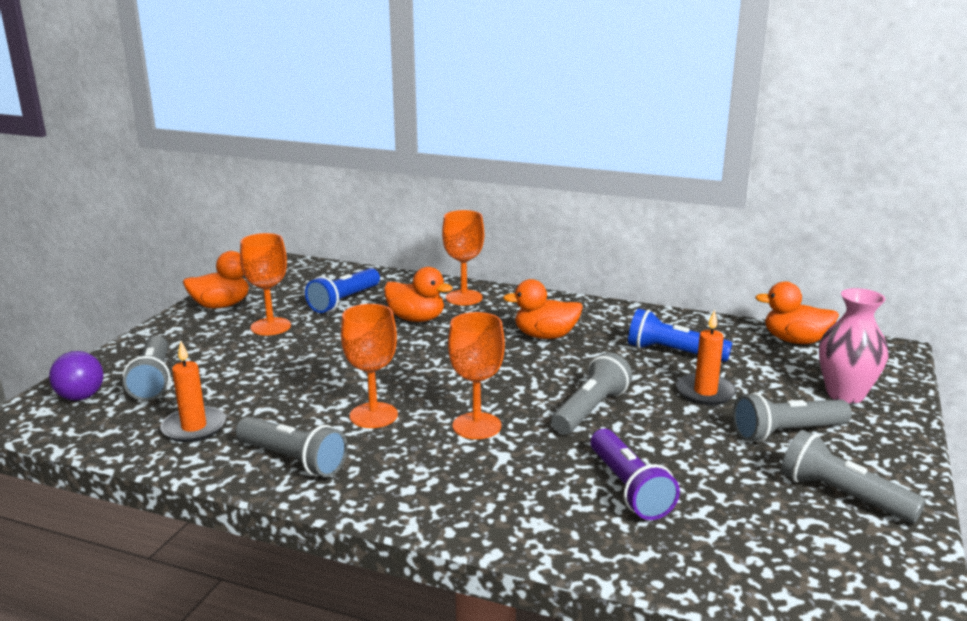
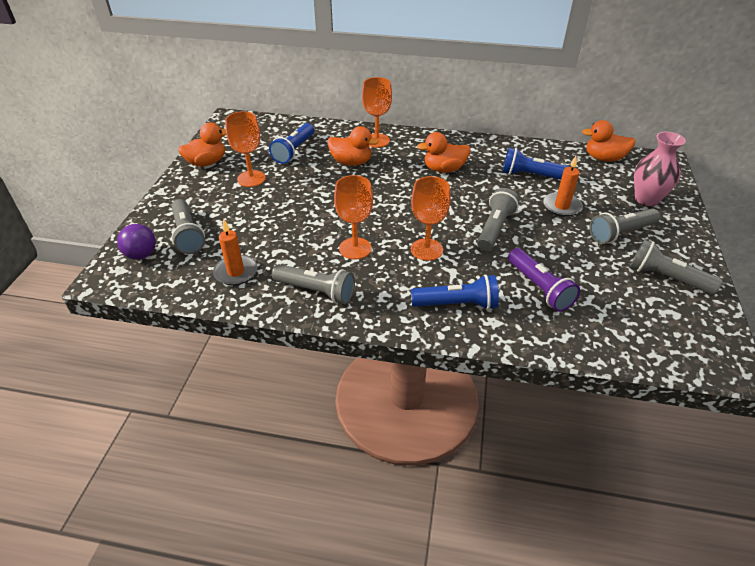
camera: 10 degrees left, 20 degrees up
(491, 496) = (457, 304): none -> blue flashlight

